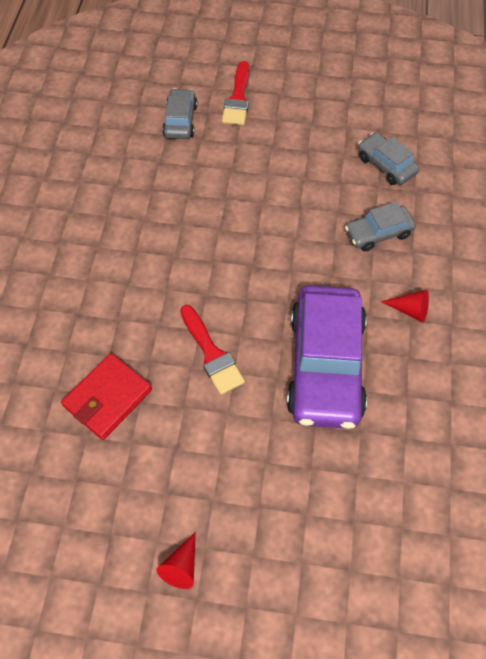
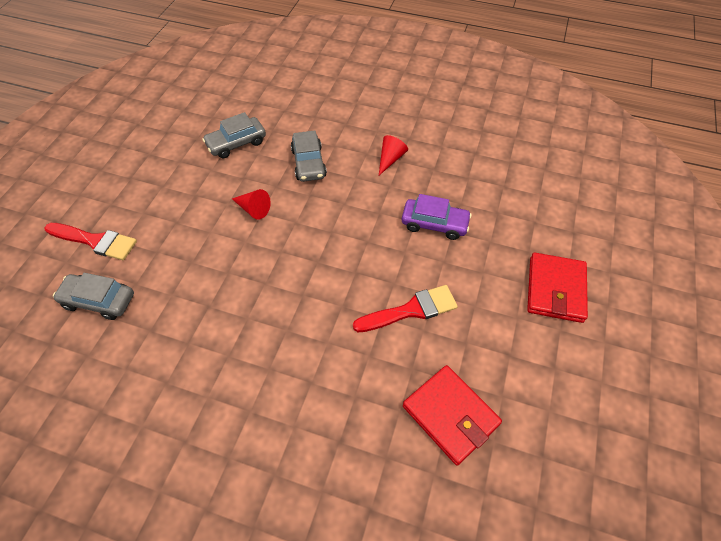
camera: 80 degrees left, 5 degrees down
(181, 566) = (623, 363): red cone -> red cone (253, 209)
(263, 496) = (555, 289): none -> red wallet
(325, 365) = (434, 224): purple car -> purple car, size x0.50

